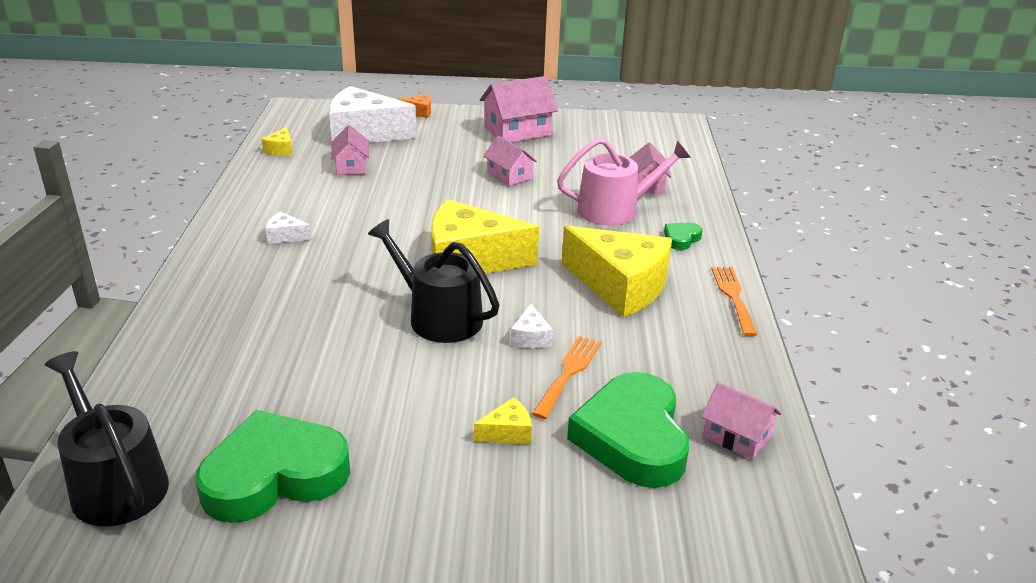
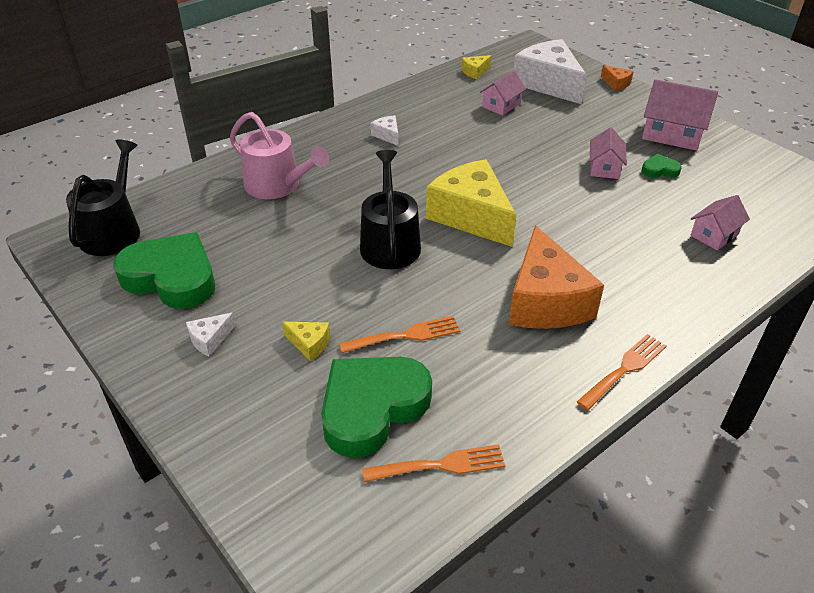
camera: 50 degrees right, 10 degrees up
(530, 337) = (422, 295): white cheese -> white cheese (210, 340)
(615, 210) = (646, 240): pink watering can -> pink watering can (278, 185)
(620, 286) = (545, 301): yellow cheese -> orange cheese
(681, 239) = (663, 296): green heart -> green heart (659, 170)
(736, 436) = (440, 465): pink house -> orange fork

